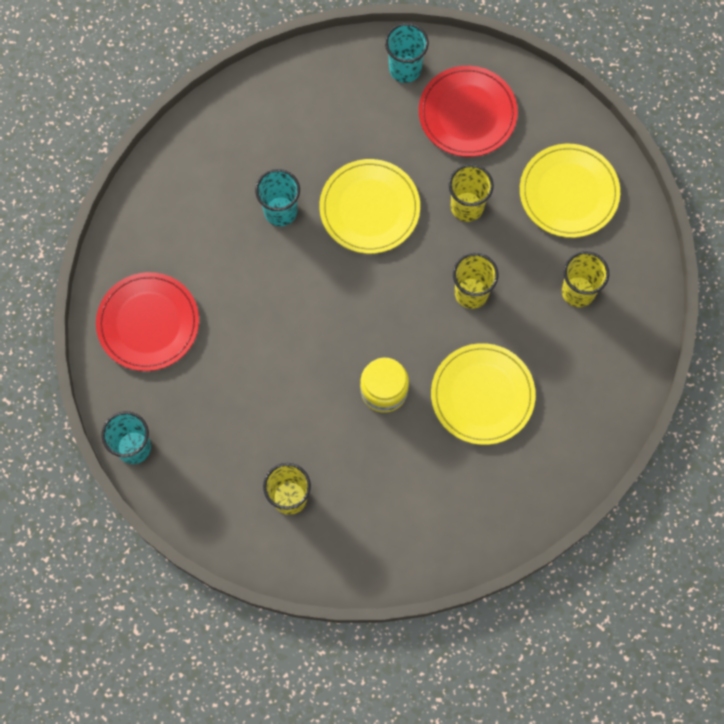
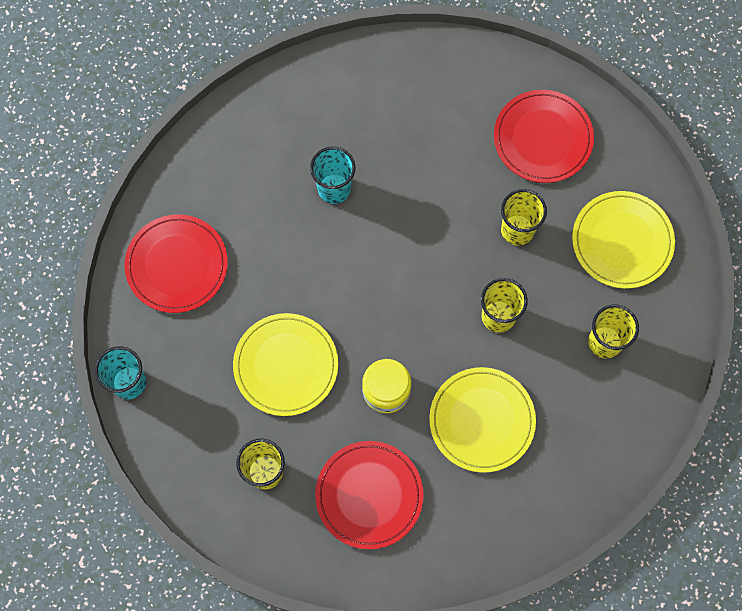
camera: 15 degrees right, 0 degrees up
(369, 208) = (421, 207): yellow plate -> yellow plate (286, 365)
(395, 493) = (369, 495): none -> red plate
(405, 69) = (493, 79): turquoise cup -> none

